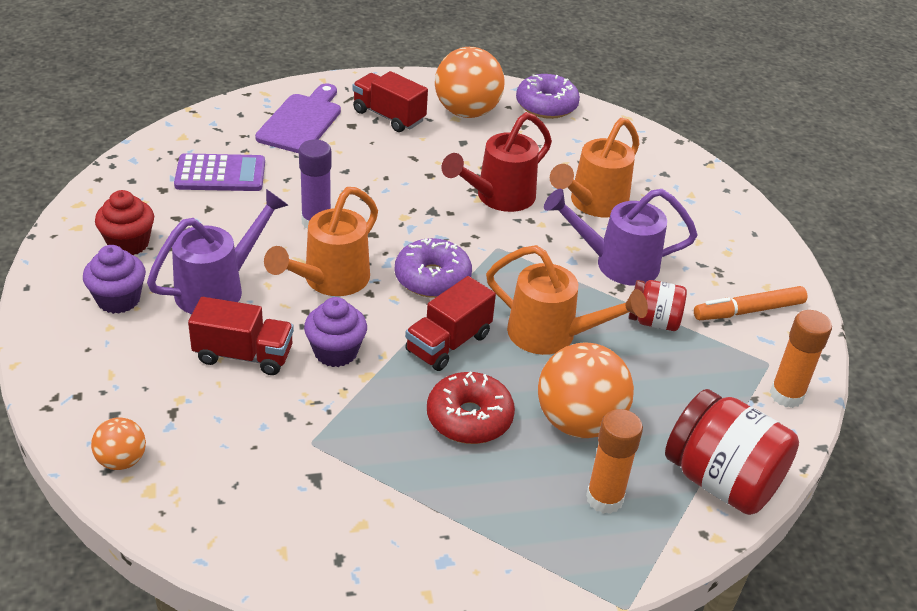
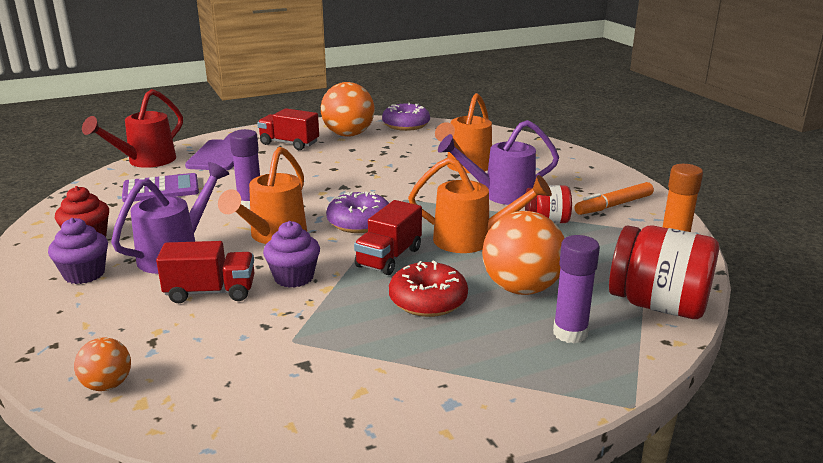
camera: 10 degrees left, 15 degrees down
(499, 197) = (392, 173): red watering can -> red watering can (146, 161)
(604, 498) = (570, 333): orange glue stick -> purple glue stick

